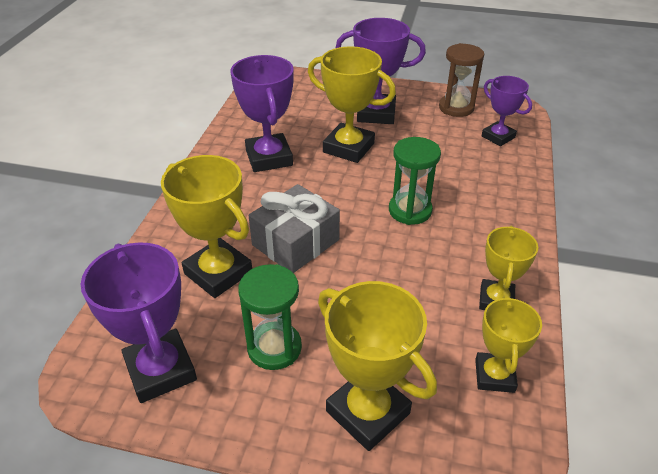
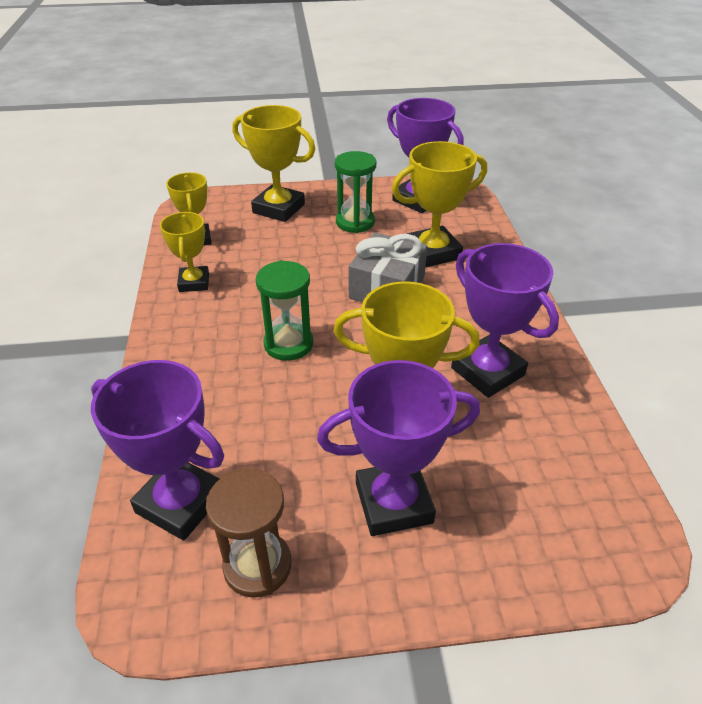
camera: 160 degrees right, 0 degrees up
(218, 273) = (432, 252): yellow trophy -> yellow trophy turned 45 degrees counterclockwise
(498, 137) = (180, 502): purple trophy -> purple trophy, size x1.58

